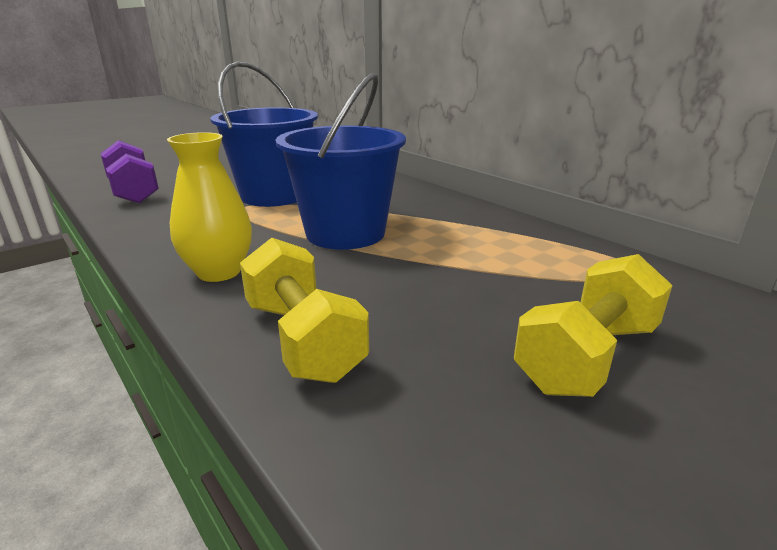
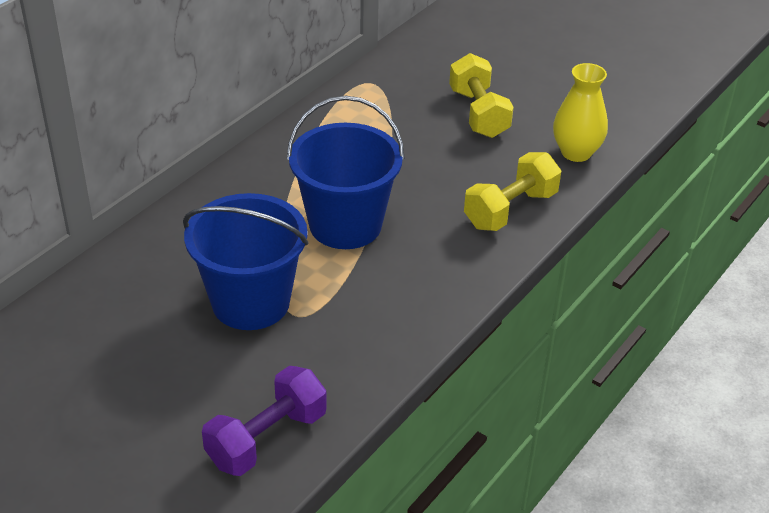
camera: 105 degrees left, 15 degrees up
(219, 272) = (446, 275): yellow vase -> yellow vase (576, 152)
(587, 357) = (478, 113): yellow dumbbell -> yellow dumbbell turned 45 degrees clockwise

